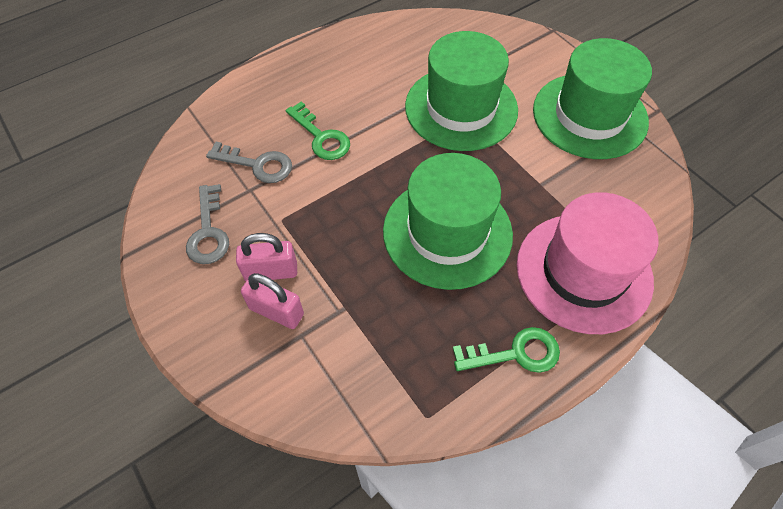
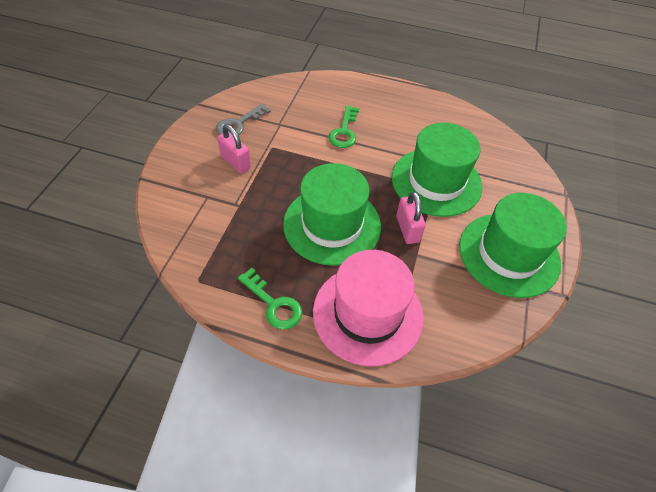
camera: 50 degrees right, 5 degrees down
(257, 165) = (299, 117): grey key -> none
(276, 311) = (213, 178): pink padlock -> pink padlock (407, 229)

